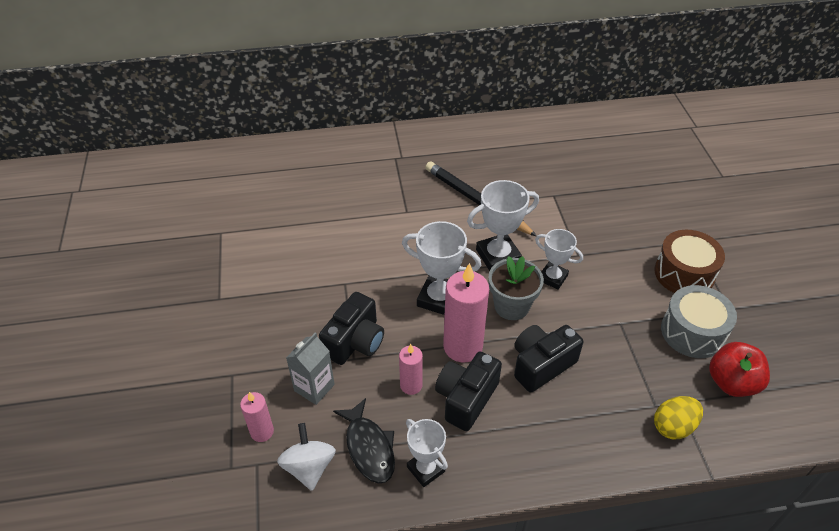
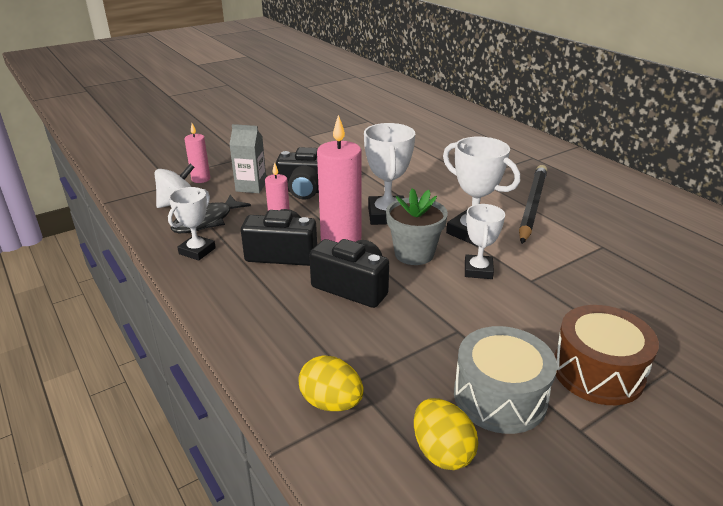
camera: 65 degrees right, 15 degrees down
(731, 383) = (442, 452): red apple -> yellow egg

